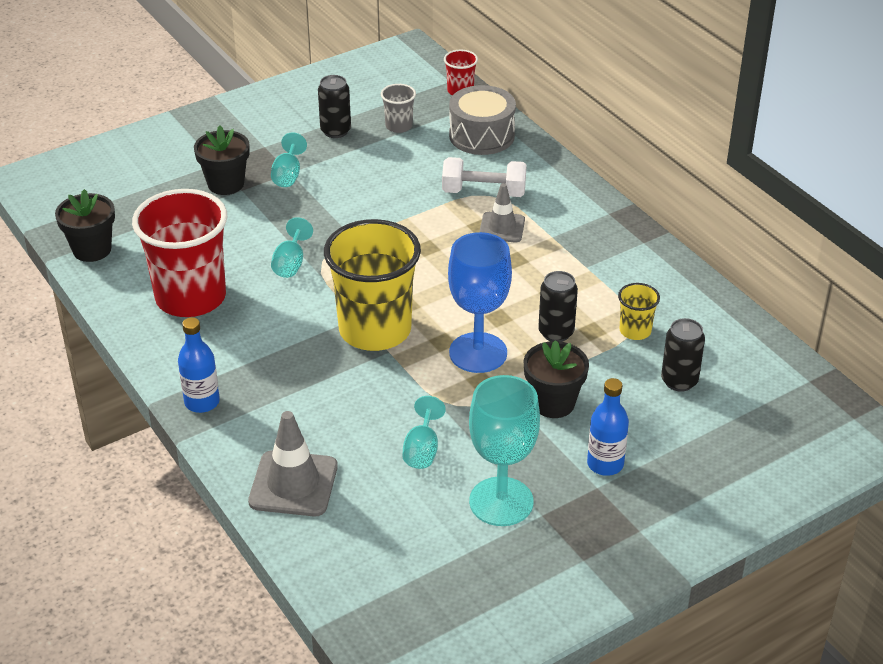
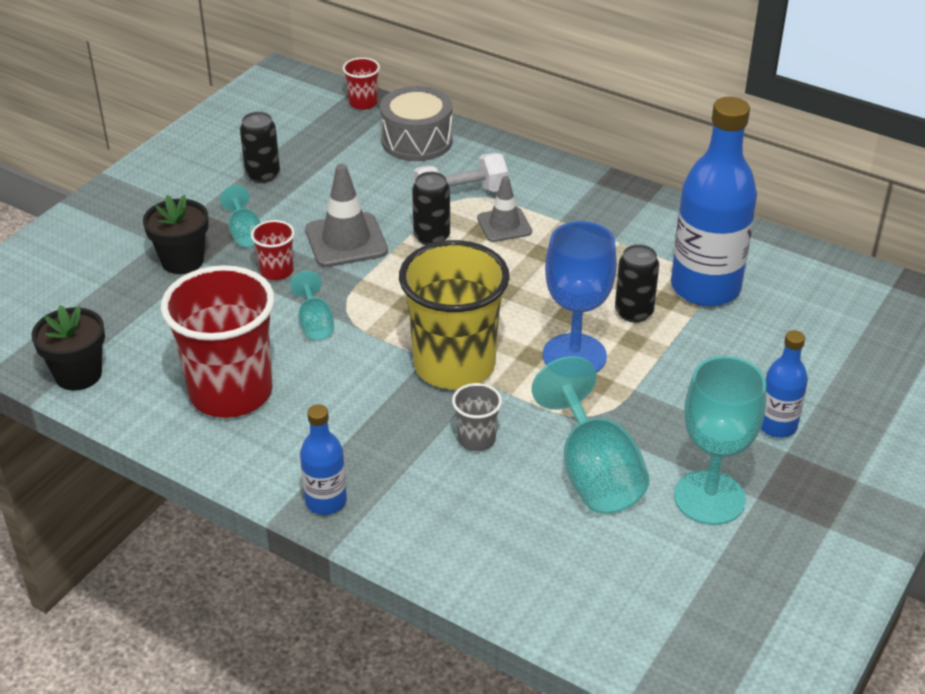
camera: 25 degrees left, 0 degrees up
(291, 213) = (276, 271): none -> red cup
(293, 484) = (489, 555): grey traffic cone -> grey traffic cone (346, 241)
(399, 126) = (326, 153): grey cup -> grey cup (476, 439)
(422, 450) = (593, 473): turquoise goblet -> turquoise goblet, size x1.93
(553, 403) = (683, 382): black flower pot -> none
(635, 331) = (705, 287): yellow cup -> blue bottle
(679, 381) = (781, 323): black can -> black can (431, 237)

